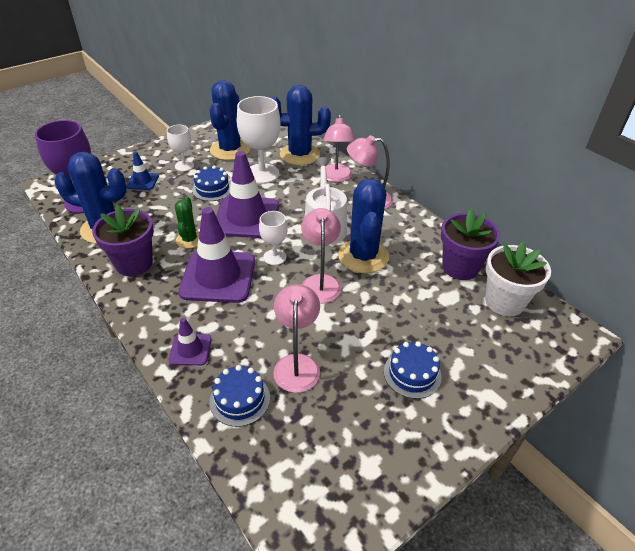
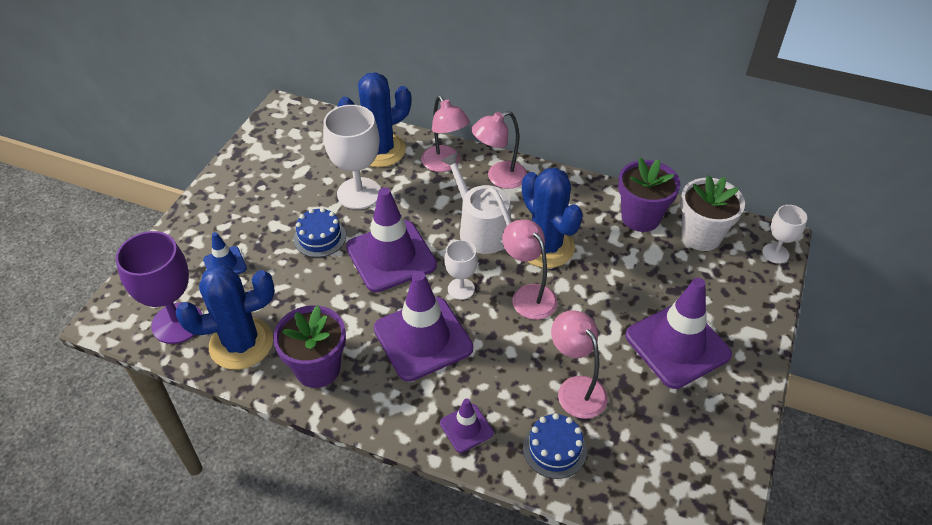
camera: 30 degrees left, 5 degrees up
(184, 166) = (256, 221): white goblet -> white goblet (775, 253)
(189, 240) = (352, 311): green cactus -> none
(230, 150) = (292, 176): blue cactus -> none
(412, 374) = (677, 345): blue cake -> purple traffic cone

